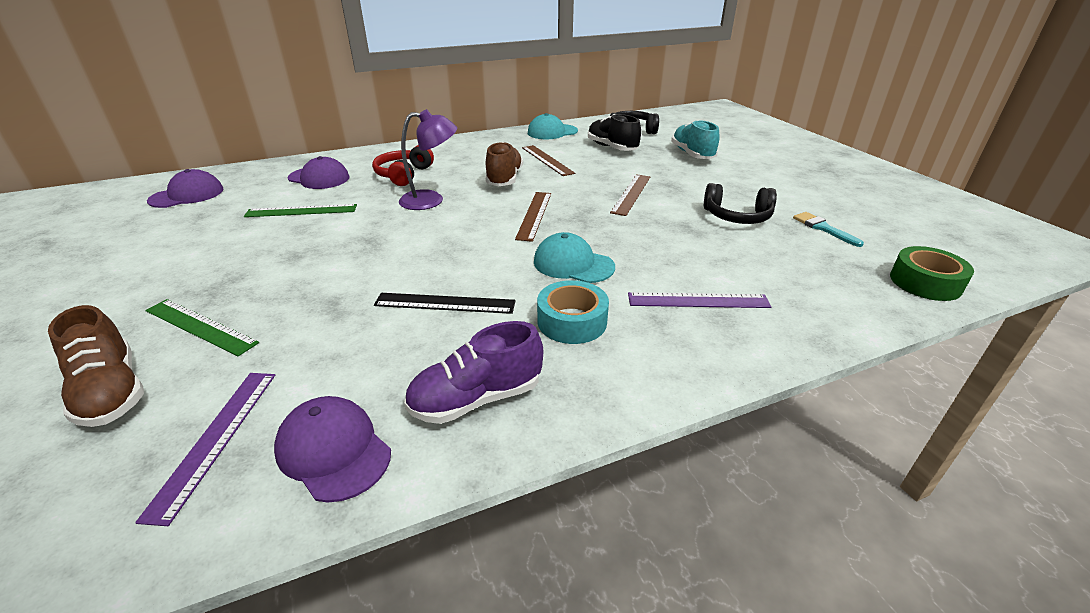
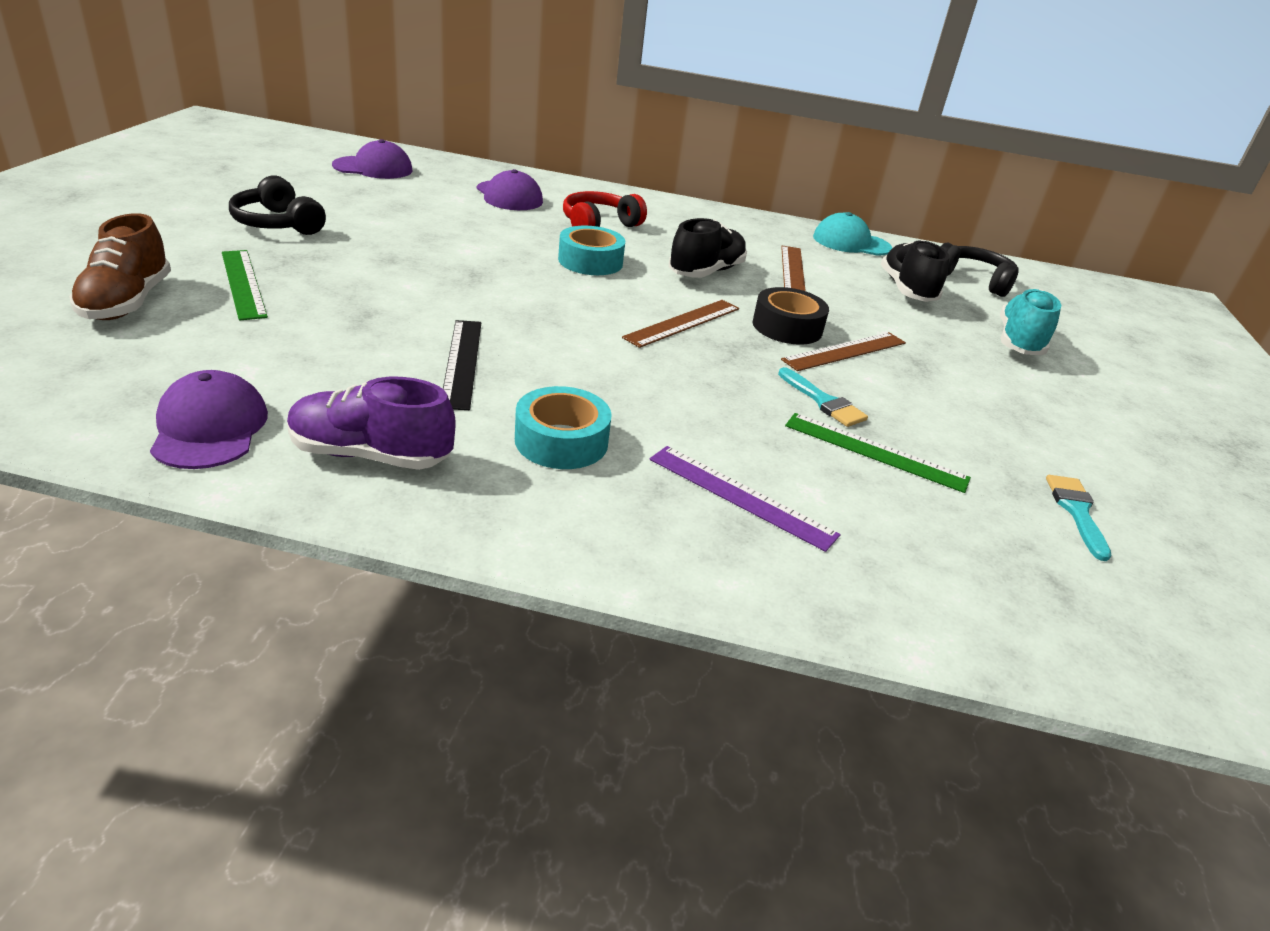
camera: 30 degrees right, 0 degrees up
(215, 439) = (147, 372): purple ruler -> none
(301, 211) = (450, 221): green ruler -> green ruler (875, 452)
(431, 200) = (590, 261): purple lamp -> turquoise tape
(445, 303) = (462, 362): black ruler -> black ruler turned 45 degrees clockwise
(504, 179) = (706, 272): brown shoe -> black shoe
(573, 264) = (649, 390): turquoise cap -> none
(587, 193) = (787, 327): none -> black tape
(659, 226) = (823, 401): none -> turquoise brush
(737, 216) = (957, 439): black headphones -> black headphones (278, 224)
(925, 282) = (1133, 651): green tape -> none

